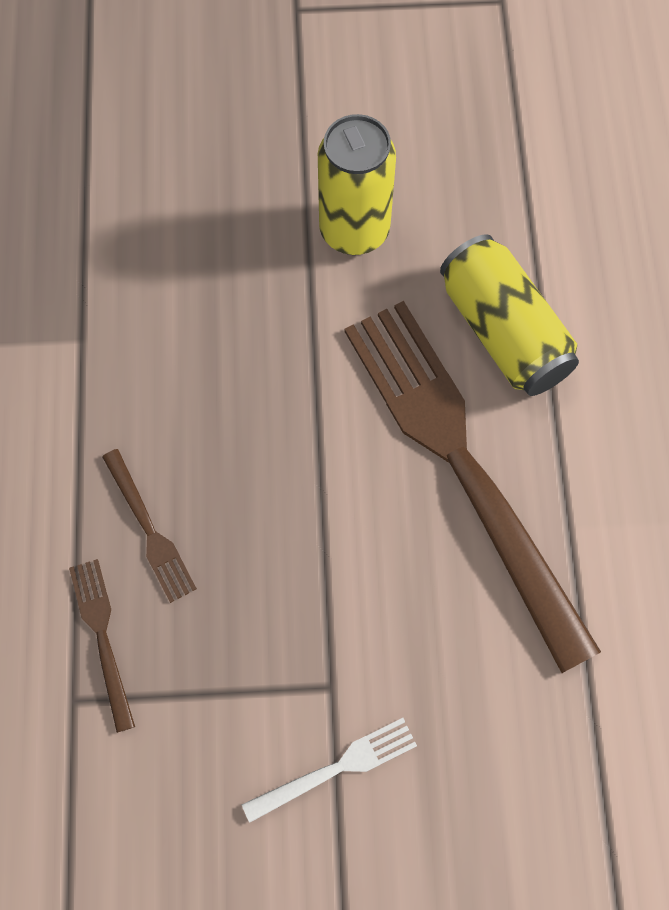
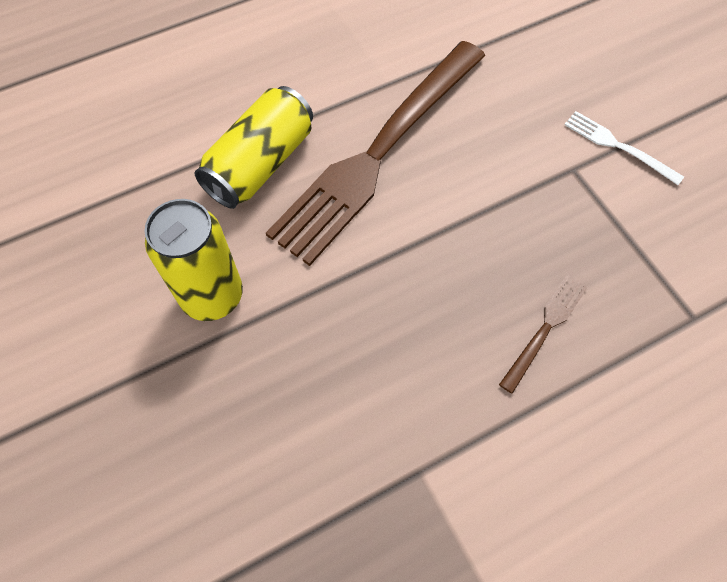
camera: 115 degrees left, 5 degrees down
(102, 637) = (640, 321): brown fork -> none

